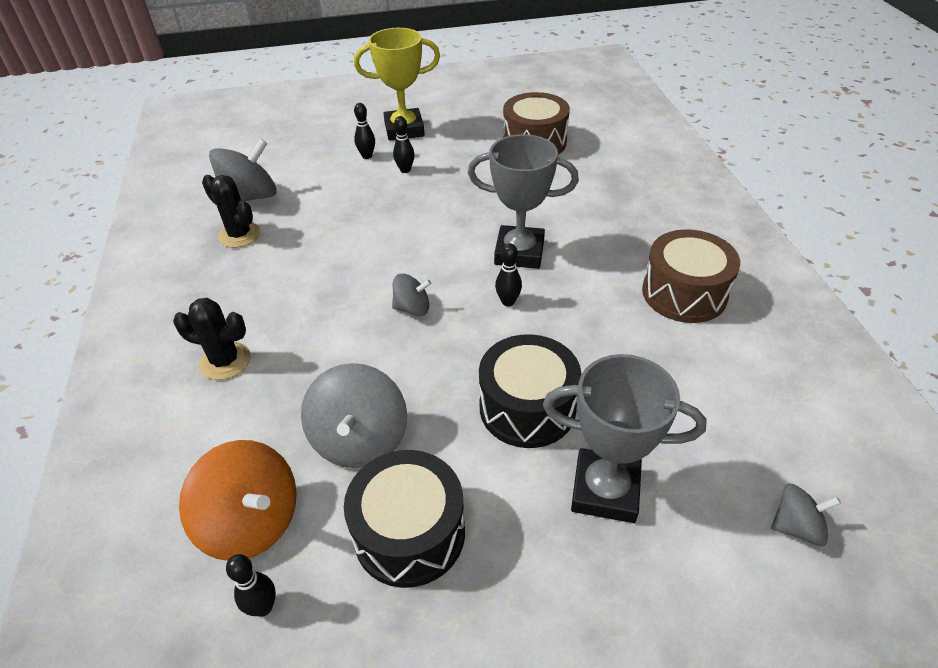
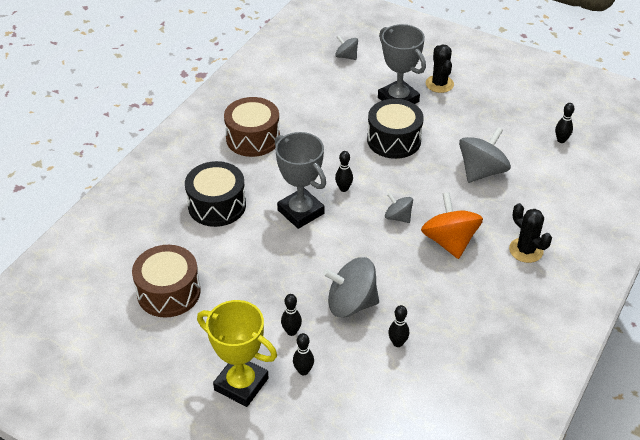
camera: 140 degrees left, 0 degrees up
(239, 235) = (464, 347): black cactus -> black cactus (439, 84)
(250, 197) = (431, 386): grey spinning top -> grey spinning top (351, 303)
(252, 521) = (551, 168): orange spinning top -> orange spinning top (449, 241)
(306, 207) = (397, 343): none -> black bowling pin
(409, 533) = (488, 130): black drum -> black drum (217, 205)

